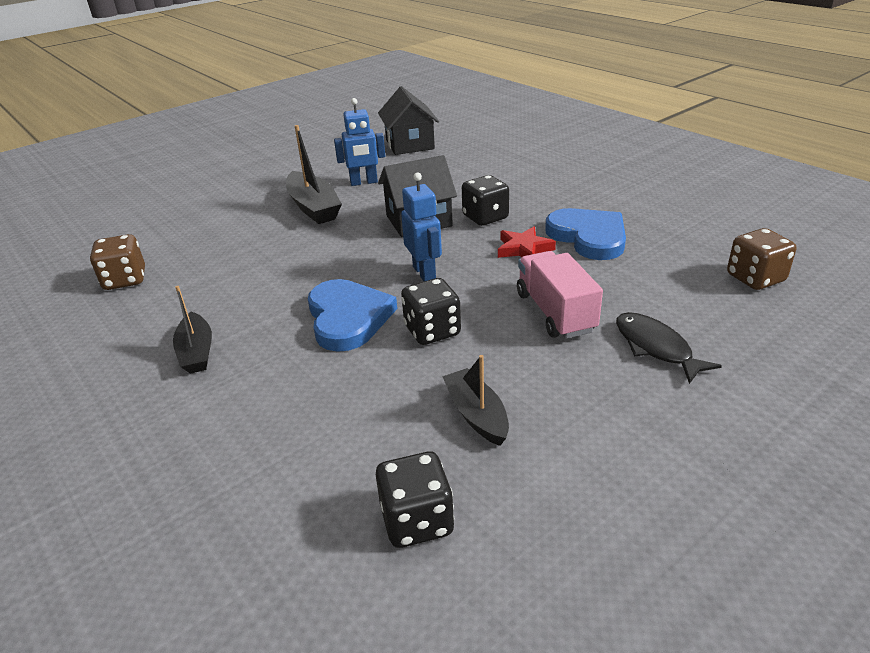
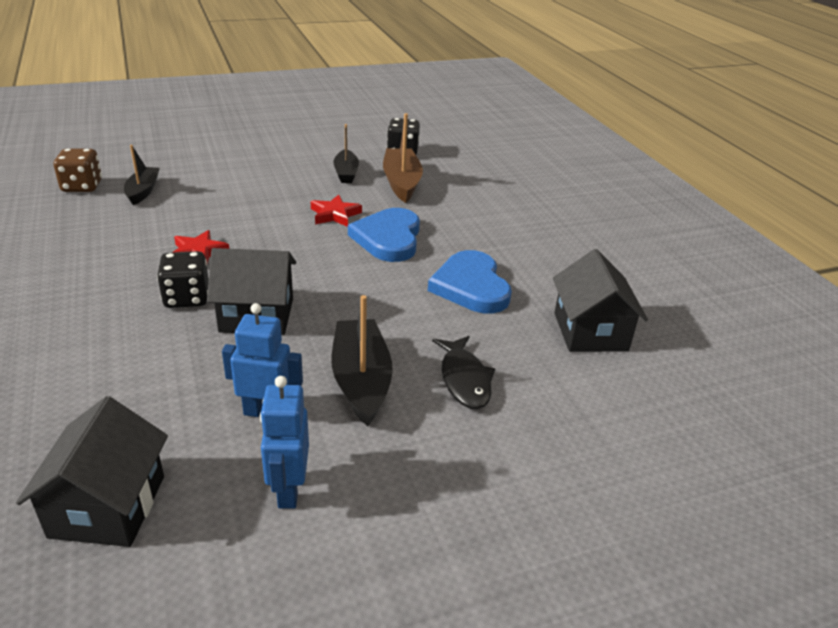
camera: 165 degrees left, 0 degrees up
(125, 280) = (590, 332): brown dice -> black house
(197, 352) = (508, 245): black boat -> black boat (143, 191)
(376, 423) = (401, 182): none -> brown boat
(424, 273) = (303, 256): blue robot -> blue robot (288, 490)
(432, 331) = (335, 214): black dice -> red star
(555, 312) = (242, 203): pink truck -> none
(588, 237) = (130, 247): blue heart -> blue heart (471, 286)
(655, 347) = (213, 173): black fish -> black fish (464, 379)

